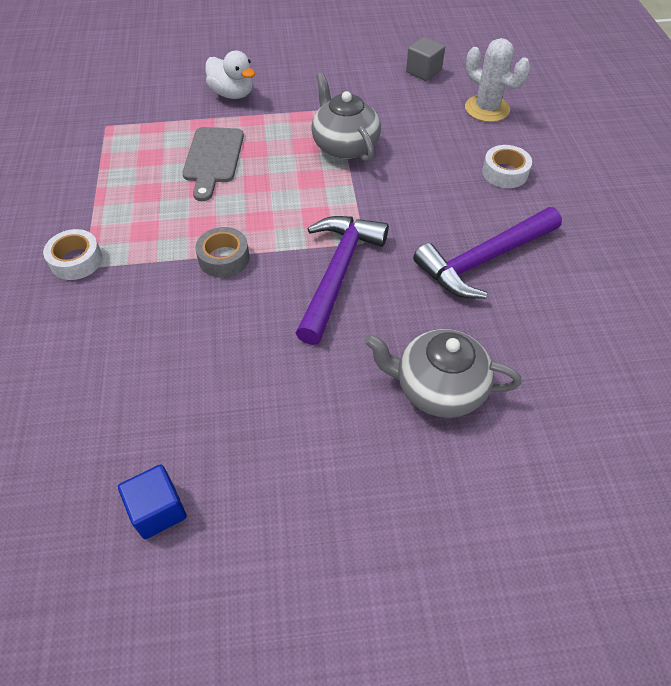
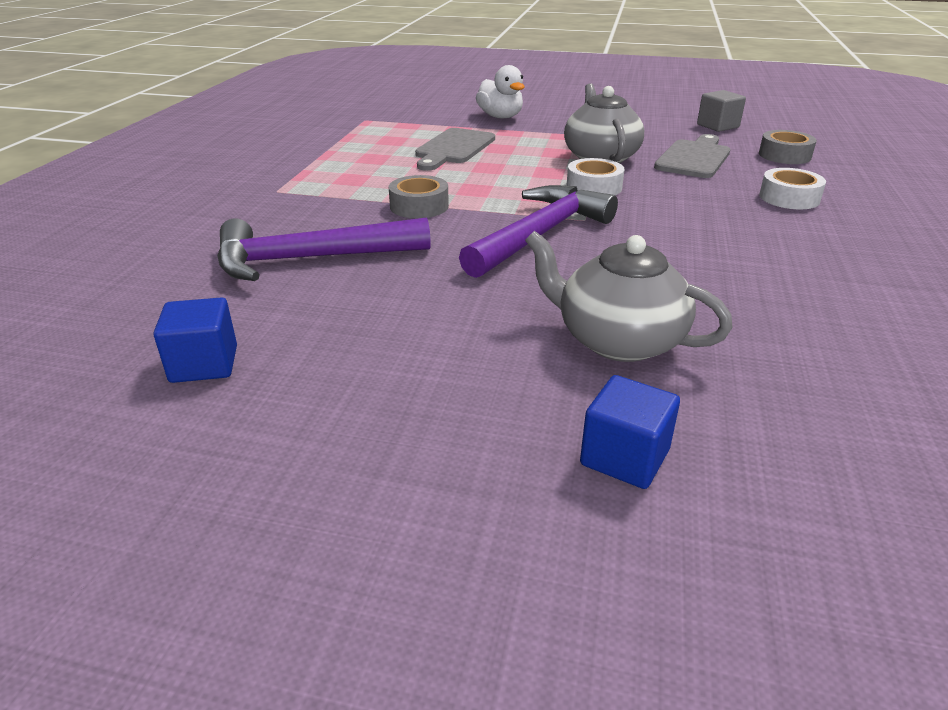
camera: 20 degrees right, 20 degrees down
(76, 260) = (271, 186): white tape -> white tape (594, 187)
(419, 129) = (694, 158): none -> grey cutting board
(480, 503) = (624, 457): none -> blue cube
(484, 260) = (732, 253): purple hammer -> purple hammer (311, 259)
(487, 109) = (784, 155): white cactus -> grey tape

